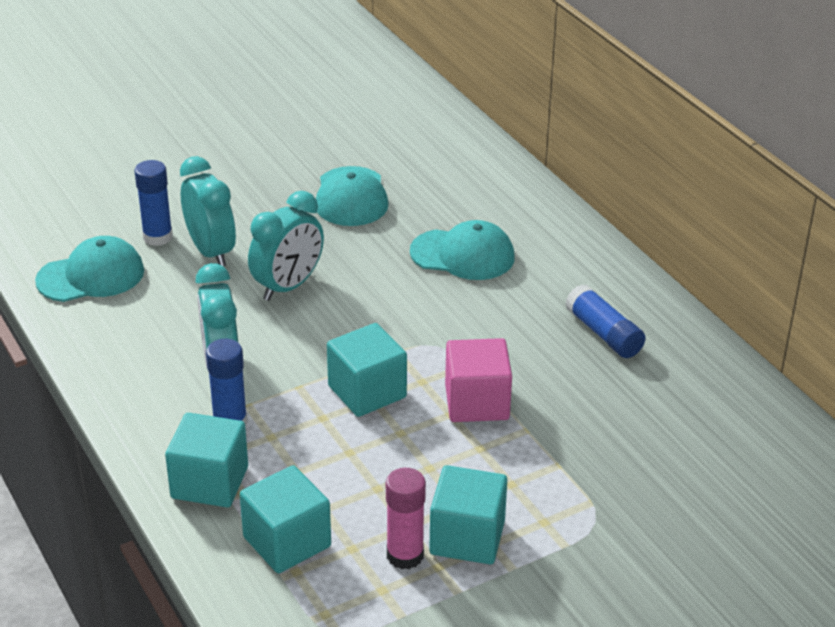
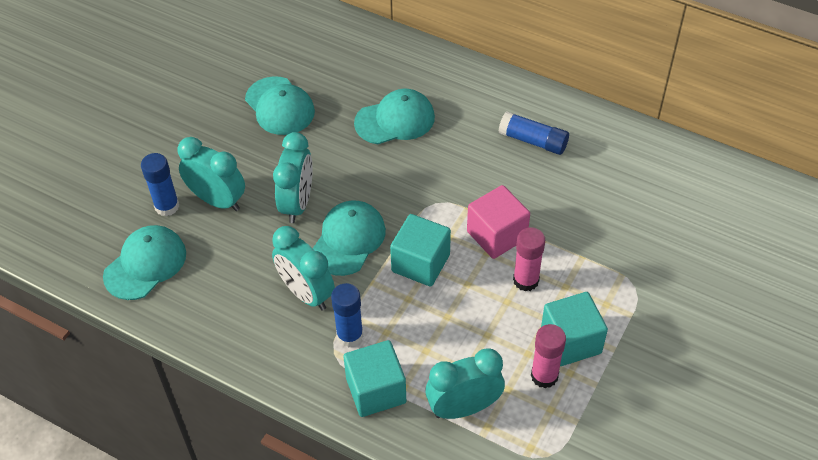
camera: 30 degrees left, 15 degrees up
(287, 542) = (463, 407): turquoise cube -> turquoise clock
(310, 339) = (348, 240): none -> turquoise cap
(470, 458) = (526, 280): none -> pink glue stick

